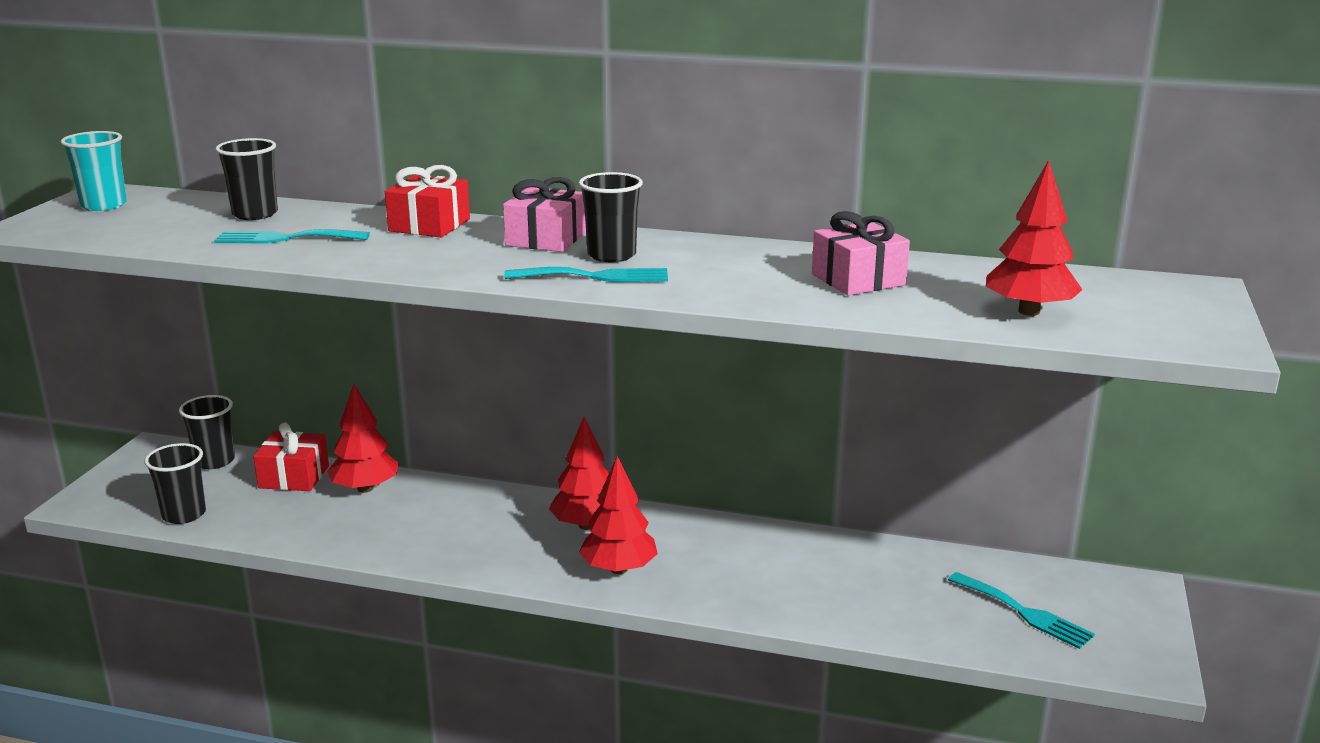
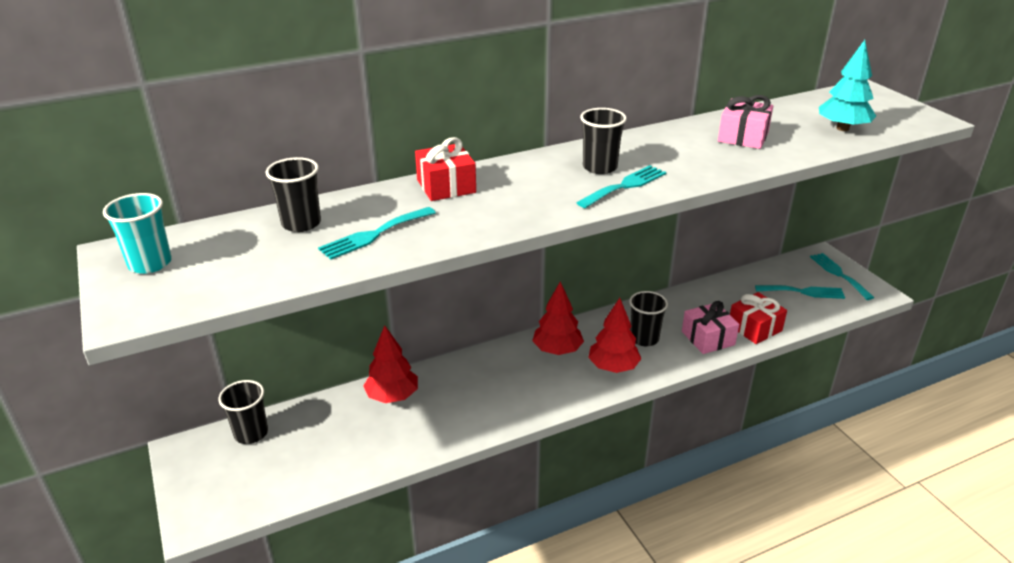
camera: 40 degrees left, 10 degrees up
(184, 514) = (296, 483): black cup -> black cup (644, 338)
(294, 477) = (330, 414): red gift -> red gift (754, 328)
(546, 239) = (539, 170): pink gift -> pink gift (708, 338)
(1029, 311) = (842, 128): red tree -> turquoise tree
(1126, 619) = (839, 274): none -> turquoise fork

